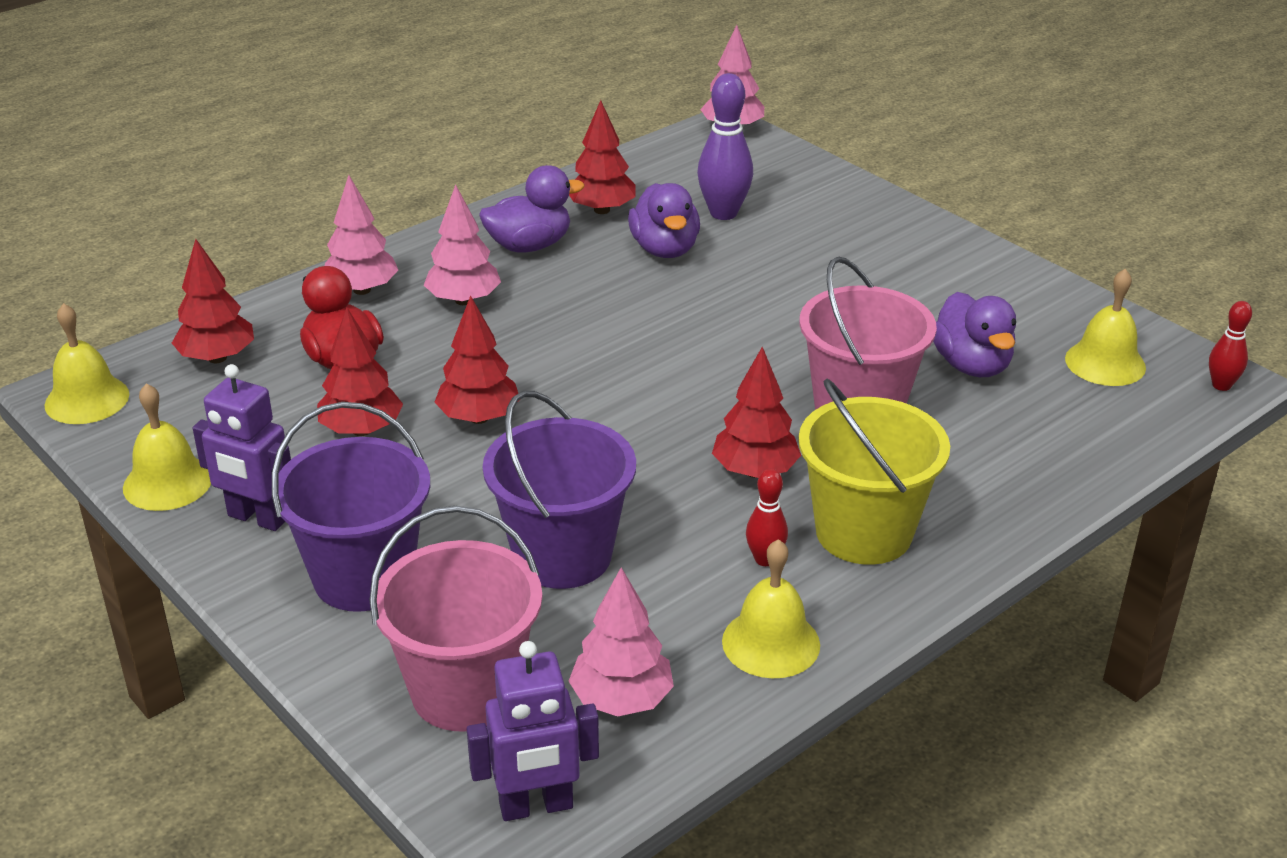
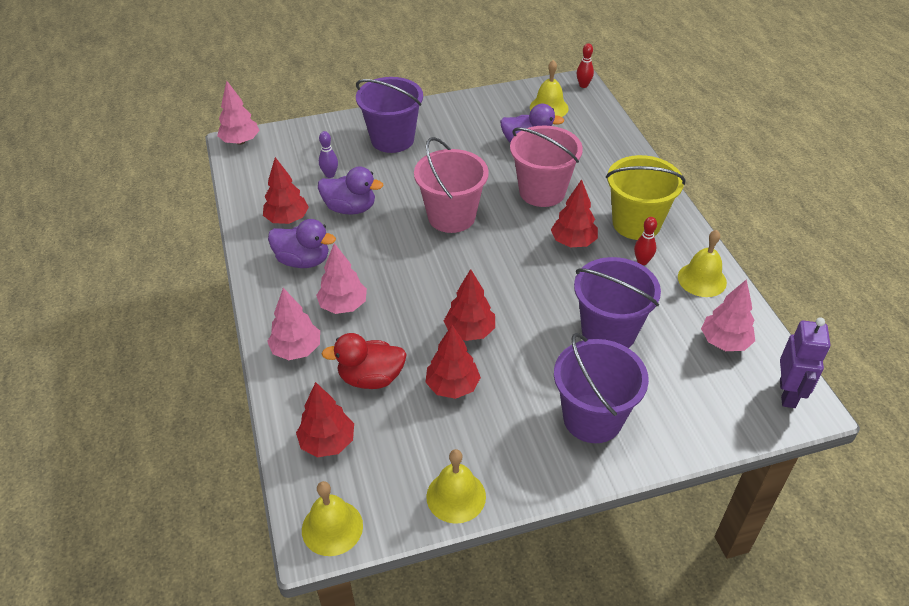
camera: 65 degrees left, 10 degrees up
(257, 518) = (516, 456): purple robot -> none
(465, 691) = (700, 398): pink bucket -> pink bucket (451, 216)
(529, 246) = (303, 260): purple duck -> purple duck turned 105 degrees clockwise
(723, 213) = (330, 175): purple bowling pin -> purple bowling pin, size x0.57
(855, 239) = (392, 139): none -> purple bucket

